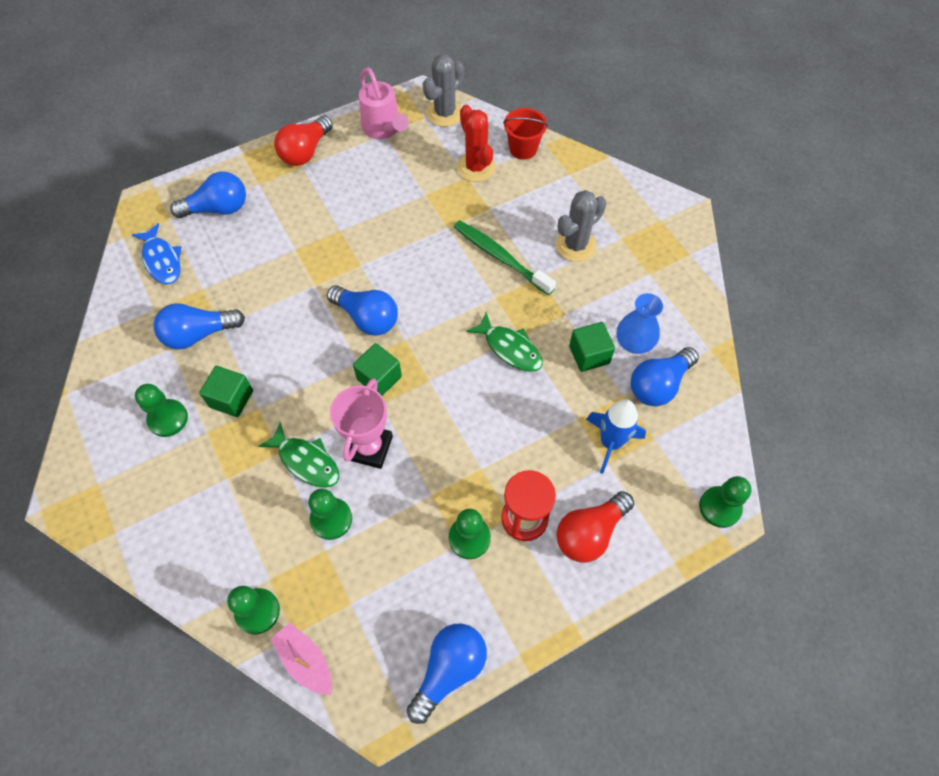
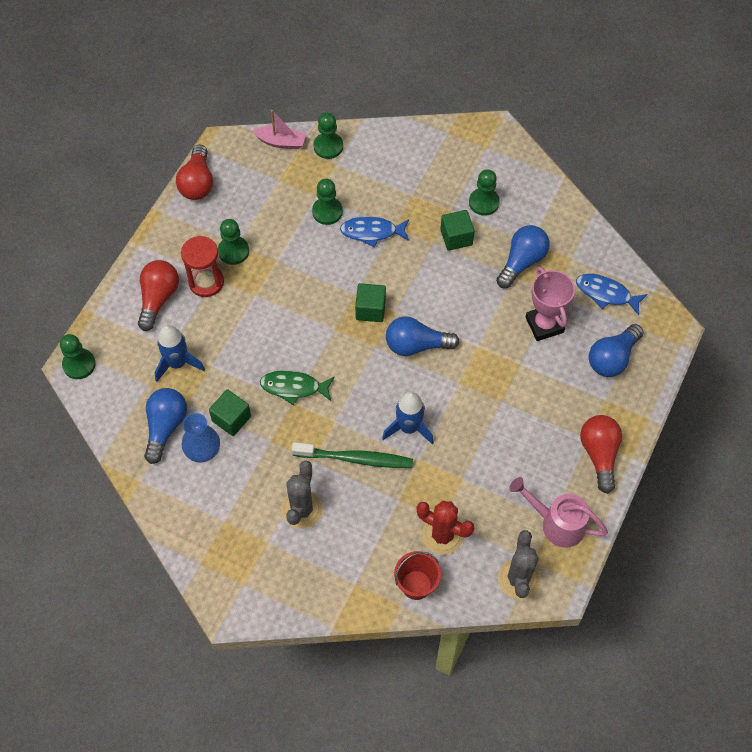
camera: 145 degrees right, 0 degrees up
(306, 461) = (372, 232): green fish -> blue fish
(370, 448) = (338, 263): pink trophy -> pink trophy (544, 325)
(435, 254) = (409, 428): none -> blue rocket
(449, 670) = (197, 183): blue light bulb -> red light bulb

